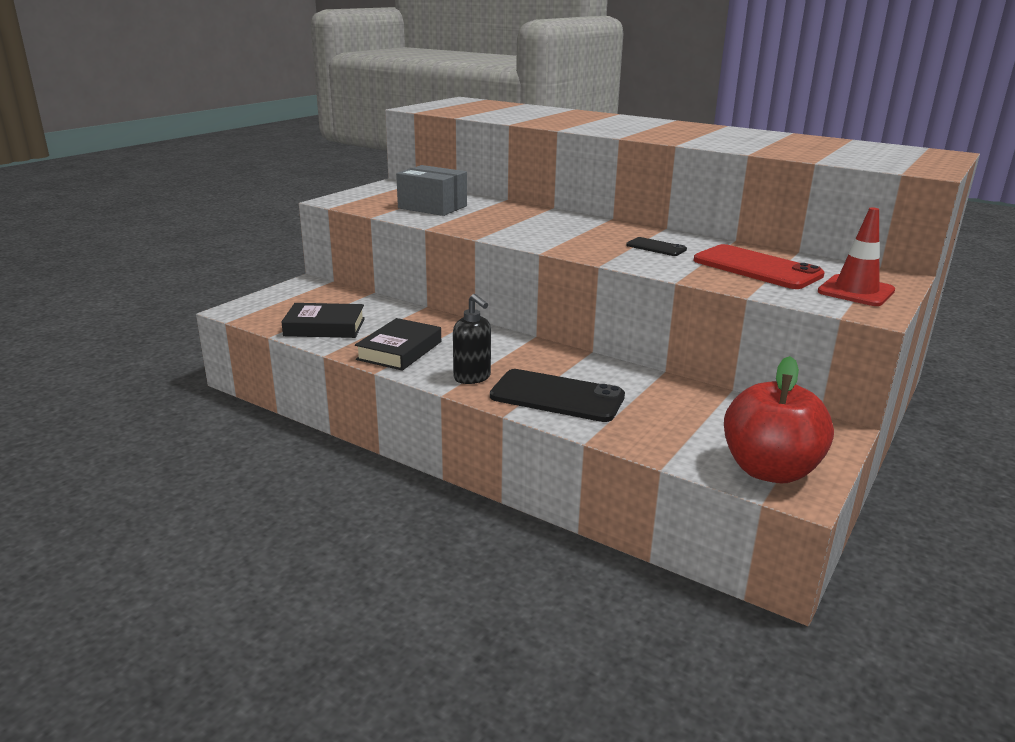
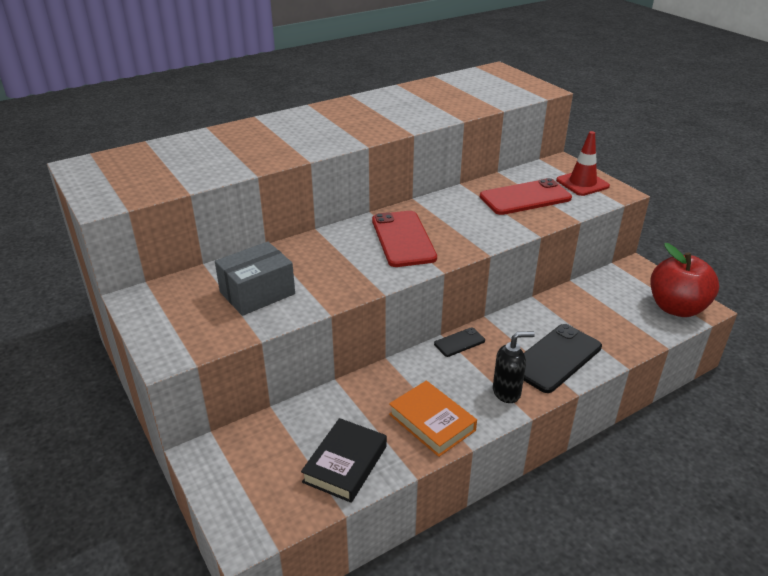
camera: 65 degrees left, 10 degrees up
(399, 350) = (432, 422): black book -> orange book
(579, 233) = (403, 239): none -> red phone
(656, 247) = (460, 218): black phone -> black phone (459, 342)

